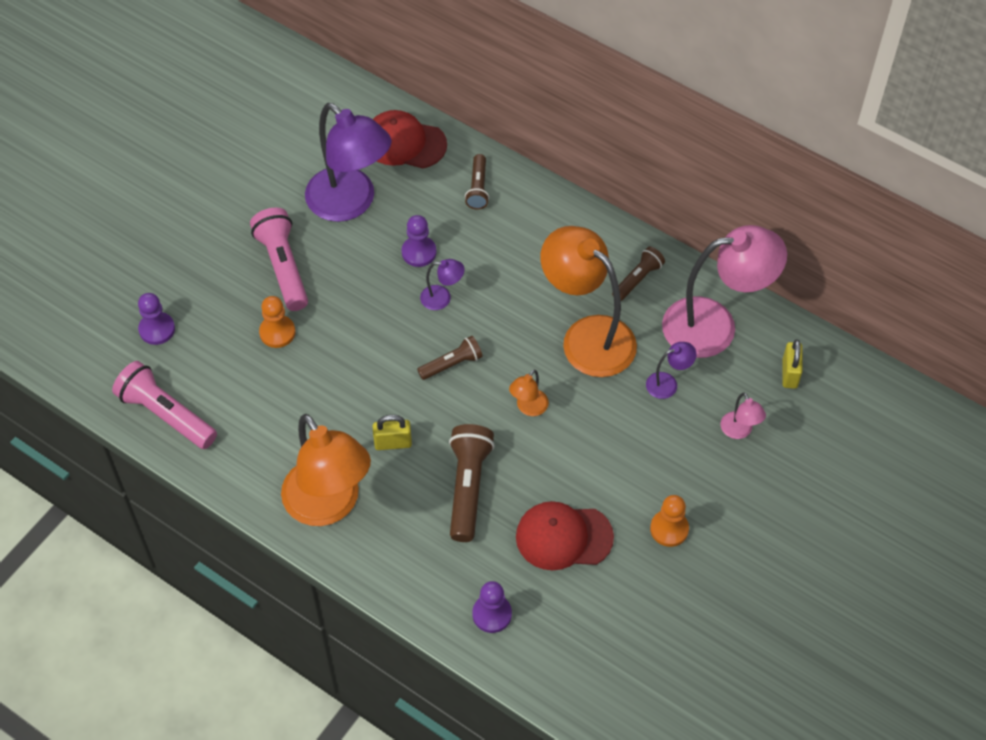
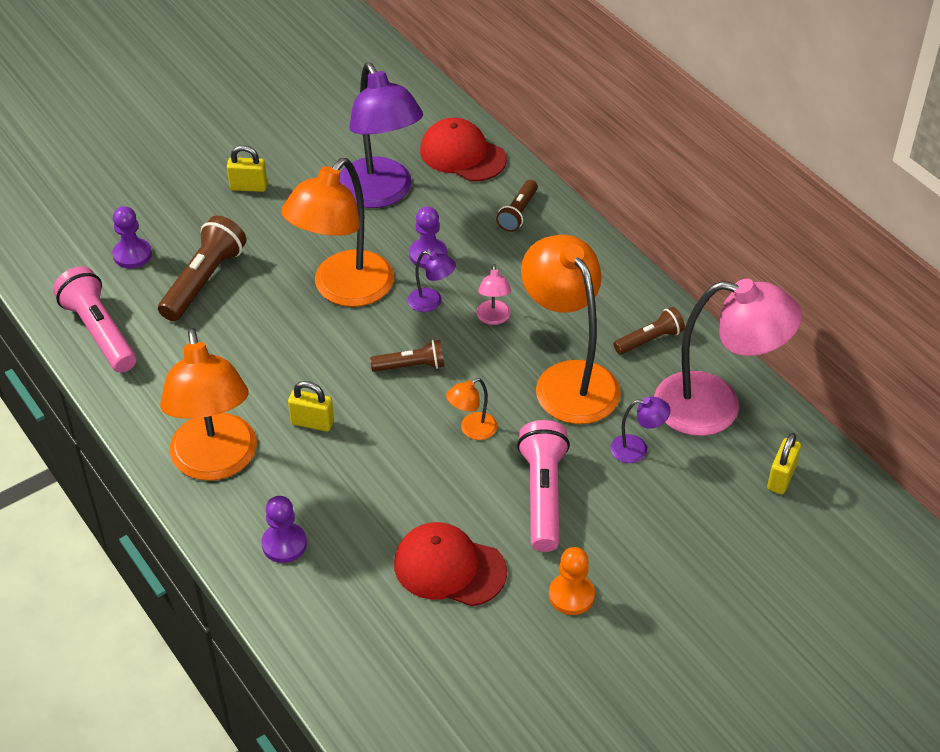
camera: 20 degrees right, 10 degrees down
(229, 230) = (248, 187): none -> yellow padlock
(277, 332) = (248, 289): orange pawn -> none
(283, 267) = (284, 232): pink flashlight -> pink flashlight (543, 495)
(361, 308) = (343, 290): none -> orange lamp
(468, 487) = (369, 488): brown flashlight -> brown flashlight (204, 281)
(492, 614) = (333, 621): purple pawn -> purple pawn (284, 544)
(739, 431) = (697, 519): pink lamp -> pink lamp (493, 318)

